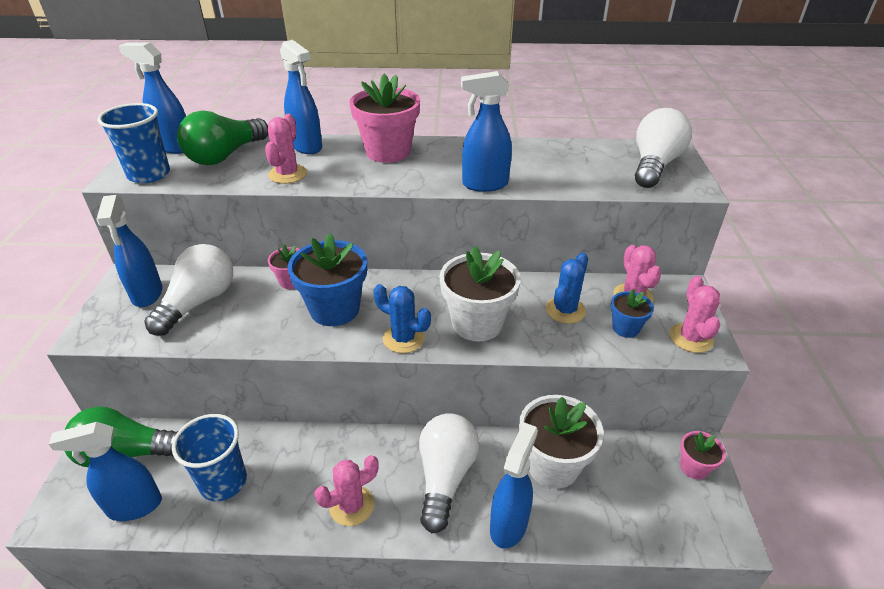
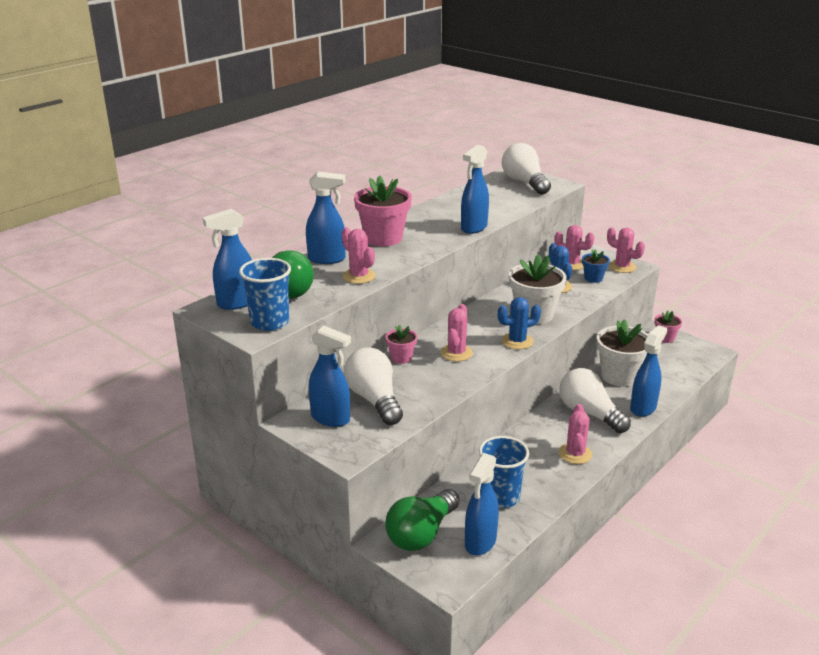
camera: 50 degrees left, 10 degrees down
(334, 309) = (456, 353): blue flower pot -> pink cactus
(509, 524) = (643, 408): blue spray bottle -> blue spray bottle turned 60 degrees clockwise

